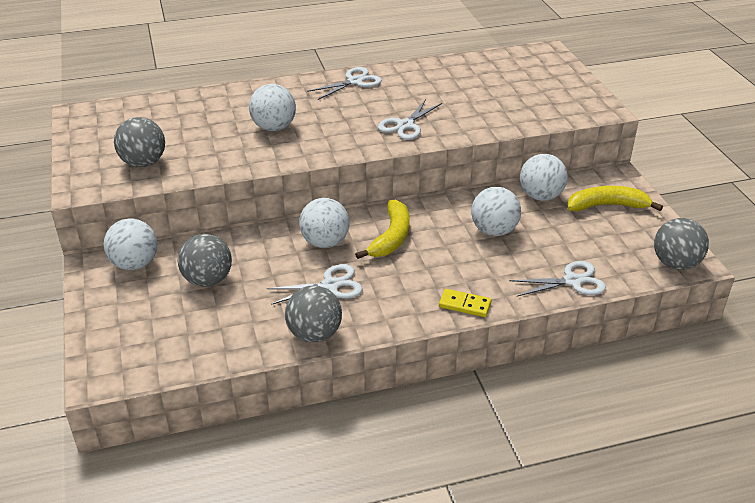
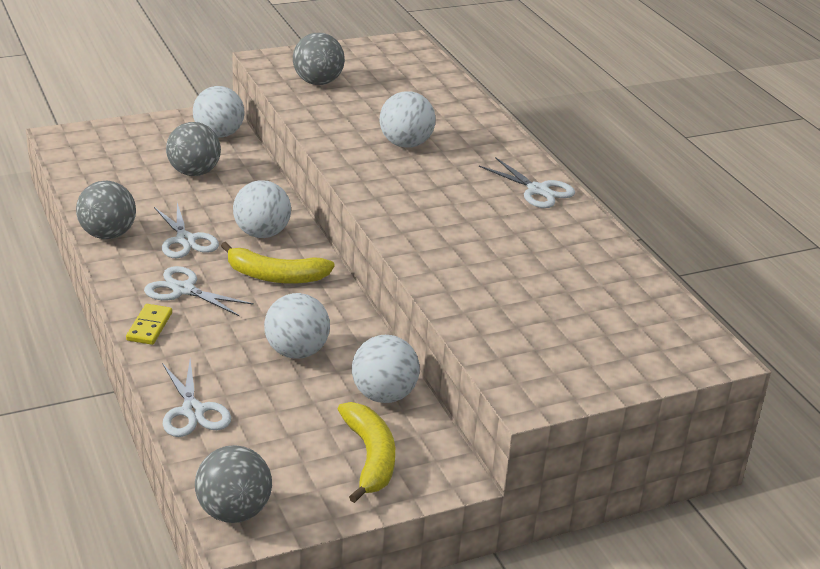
camera: 80 degrees right, 5 degrees down
(405, 125) = (434, 227): white scissors -> white scissors (183, 290)

